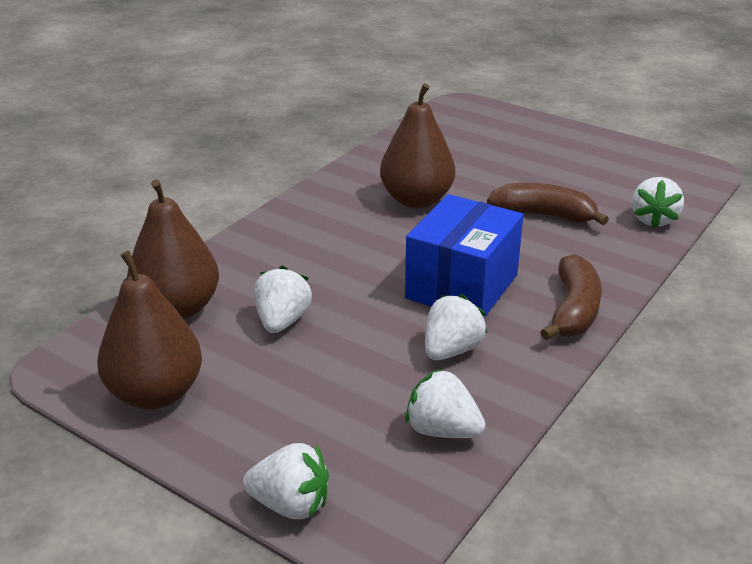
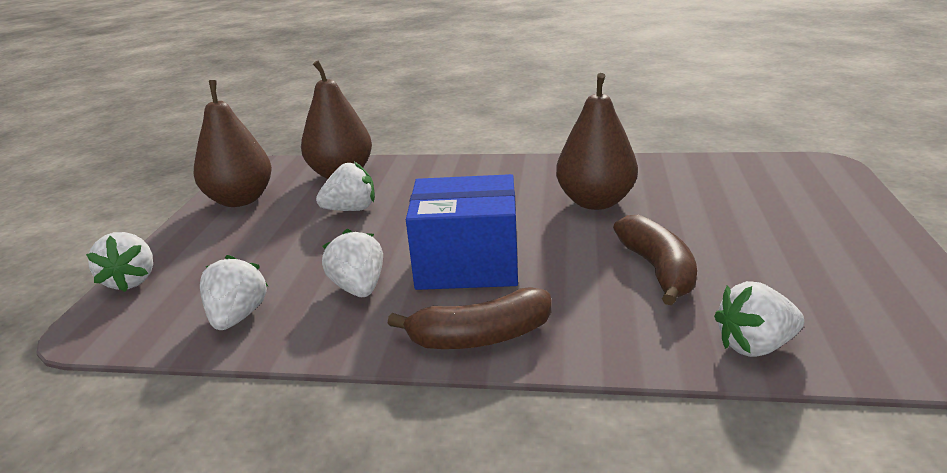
camera: 65 degrees right, 5 degrees down
(451, 350) = (359, 288): white strawberry -> white strawberry turned 120 degrees counterclockwise

